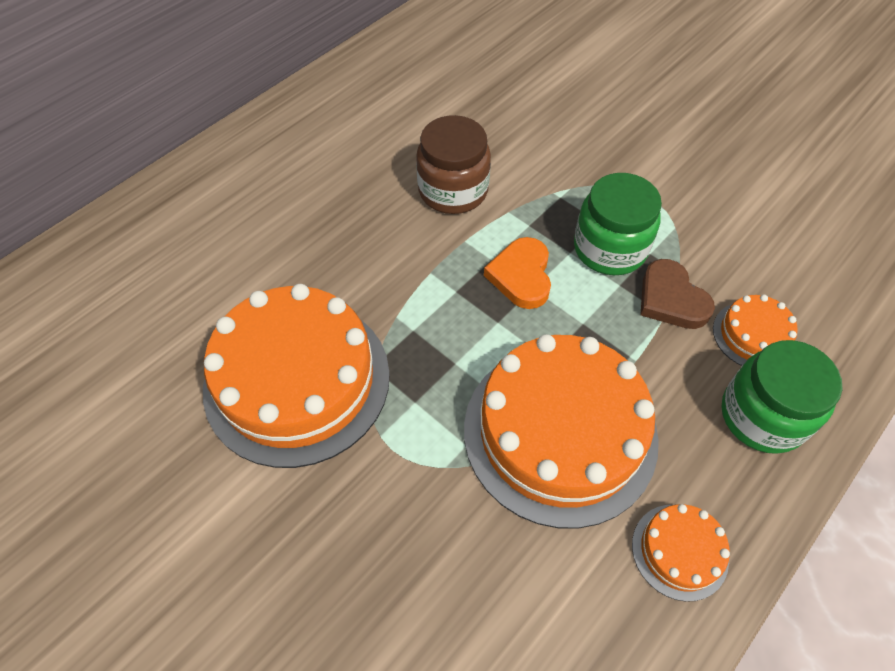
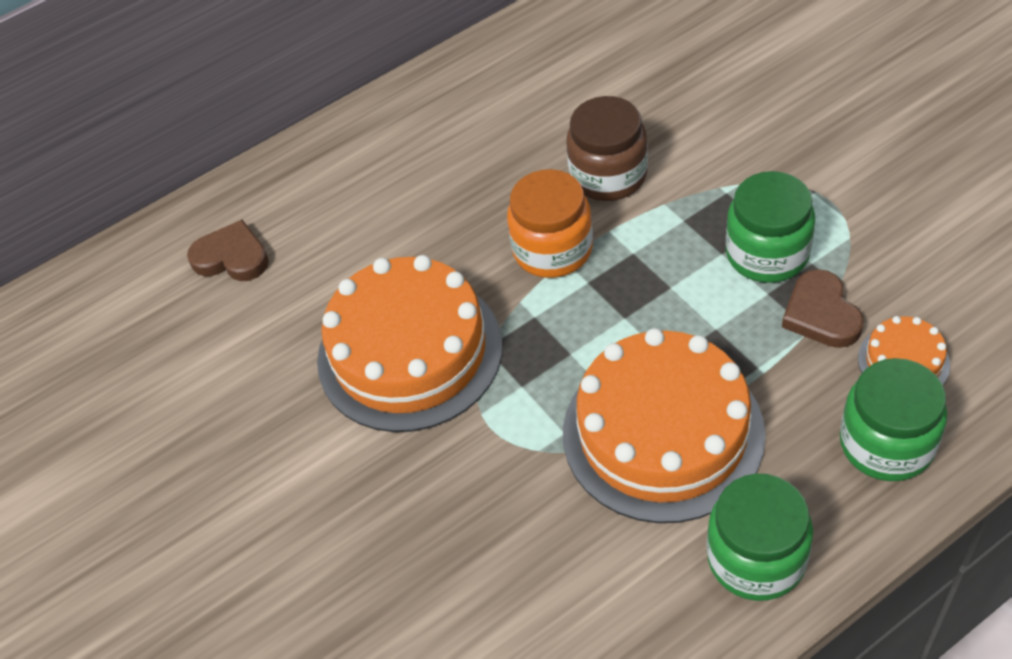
camera: 20 degrees right, 5 degrees down
(99, 302) = (232, 257): none -> brown heart
(417, 263) = (552, 249): none -> orange jar
(521, 276) = (661, 273): orange heart -> none
(679, 551) = (756, 558): orange cake -> green jar

